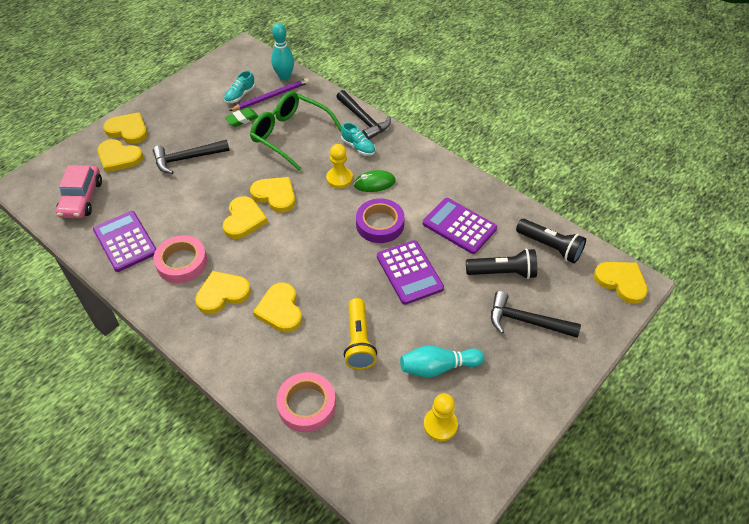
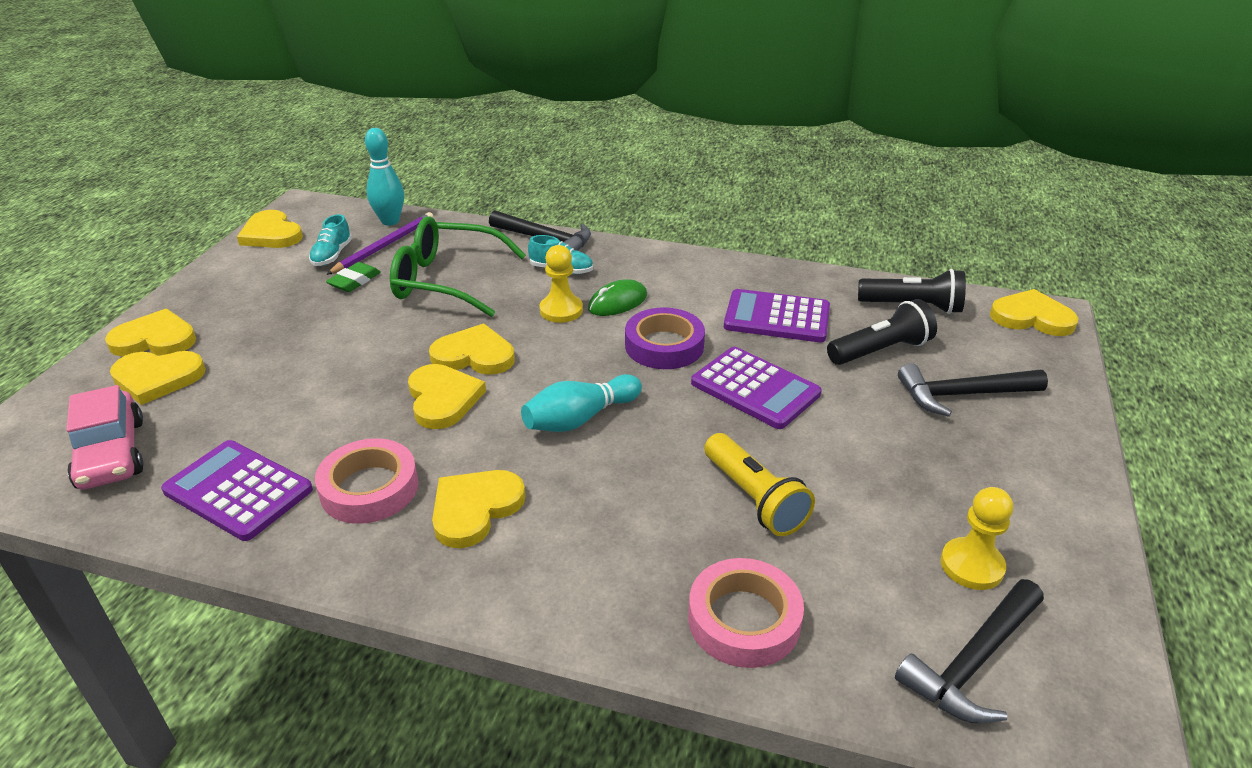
camera: 25 degrees left, 15 degrees down
(187, 159) = (289, 349): black hammer -> black hammer (972, 662)
(280, 310) = (593, 499): yellow heart -> yellow heart (271, 234)
(438, 367) = (899, 490): turquoise bowling pin -> turquoise bowling pin (580, 418)

